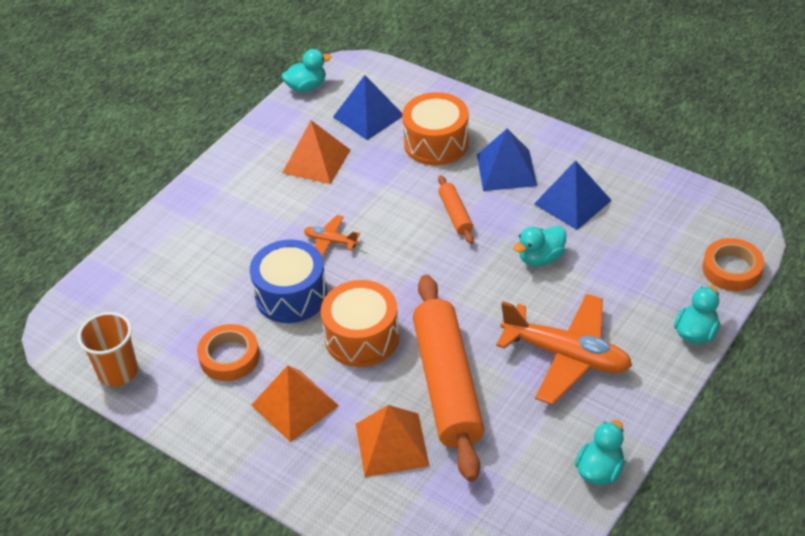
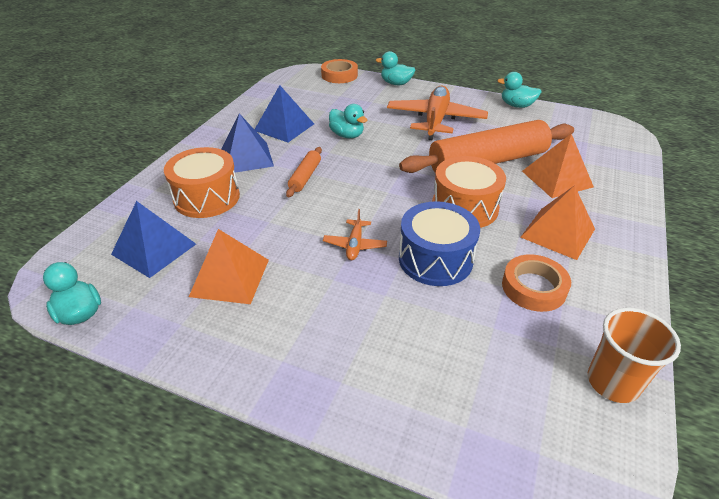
camera: 105 degrees left, 5 degrees down
(455, 214) = (305, 177): orange rolling pin -> orange rolling pin turned 45 degrees counterclockwise

